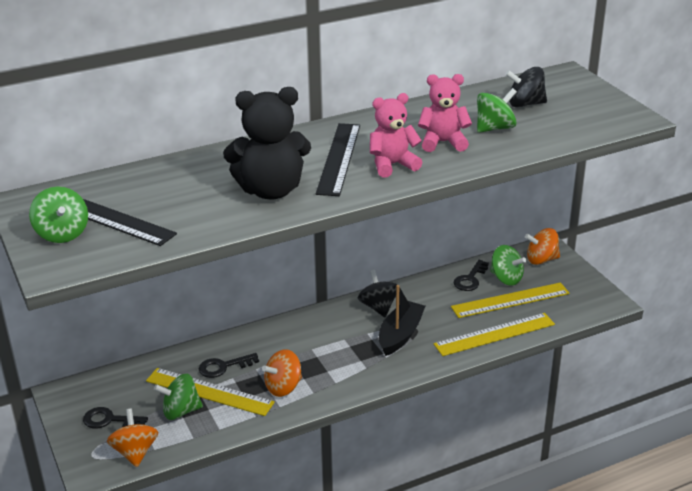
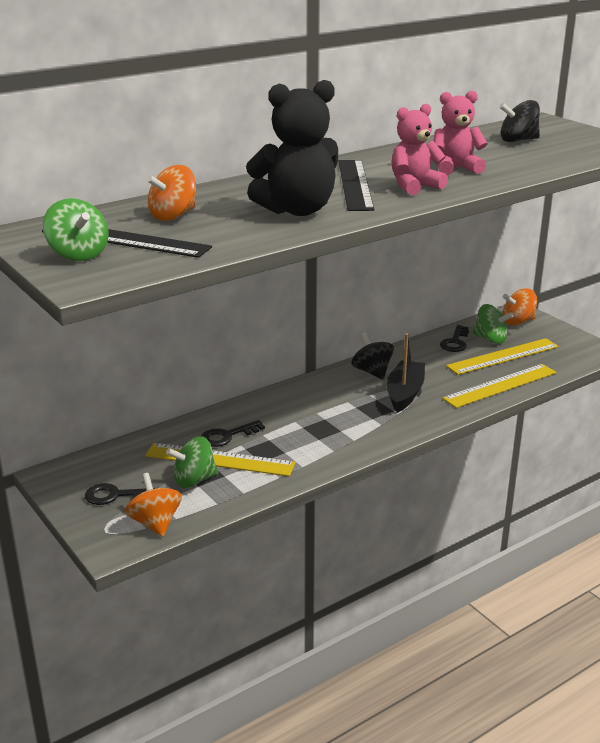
camera: 10 degrees left, 5 degrees down
(283, 387) = (300, 449): orange spinning top -> orange spinning top (173, 216)
(495, 128) = (500, 157): green spinning top -> none

